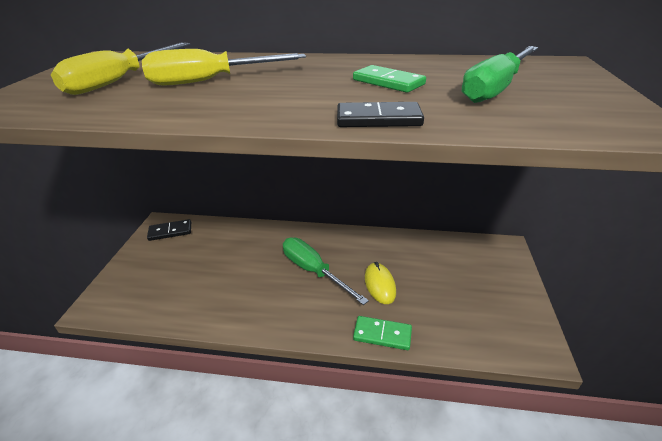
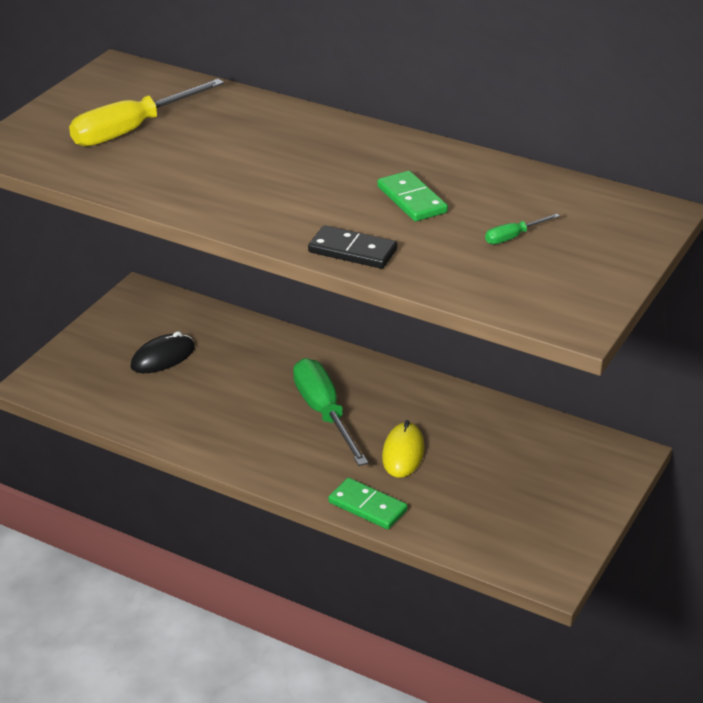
camera: 20 degrees right, 0 degrees up
(170, 232) = (150, 309): black domino -> none
(188, 261) = (163, 357): none -> black mouse
(210, 81) = (225, 152): yellow screwdriver -> none
(495, 88) = (513, 237): green screwdriver -> green screwdriver, size x0.44

